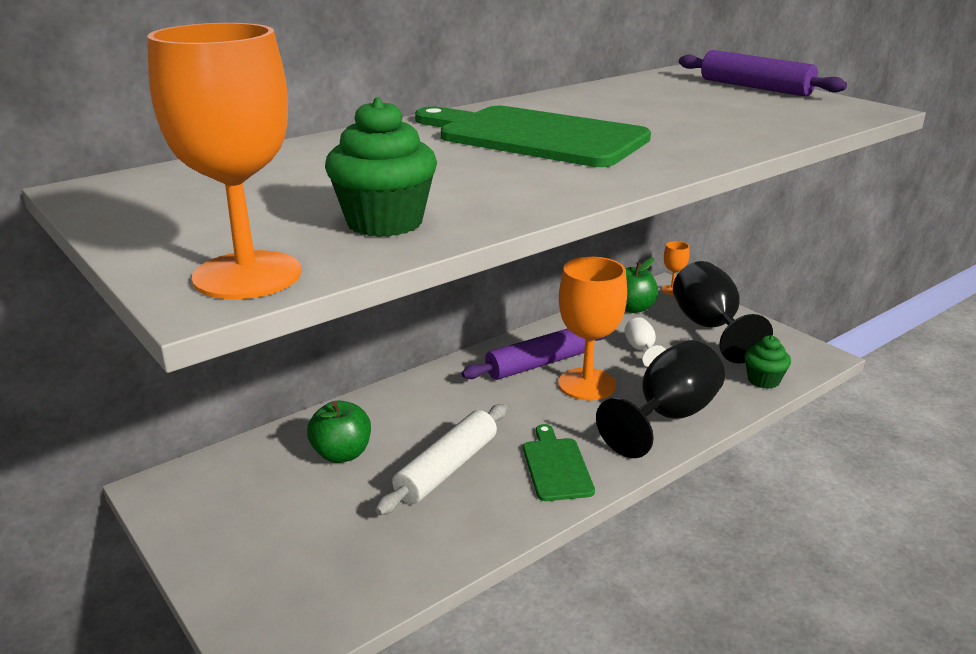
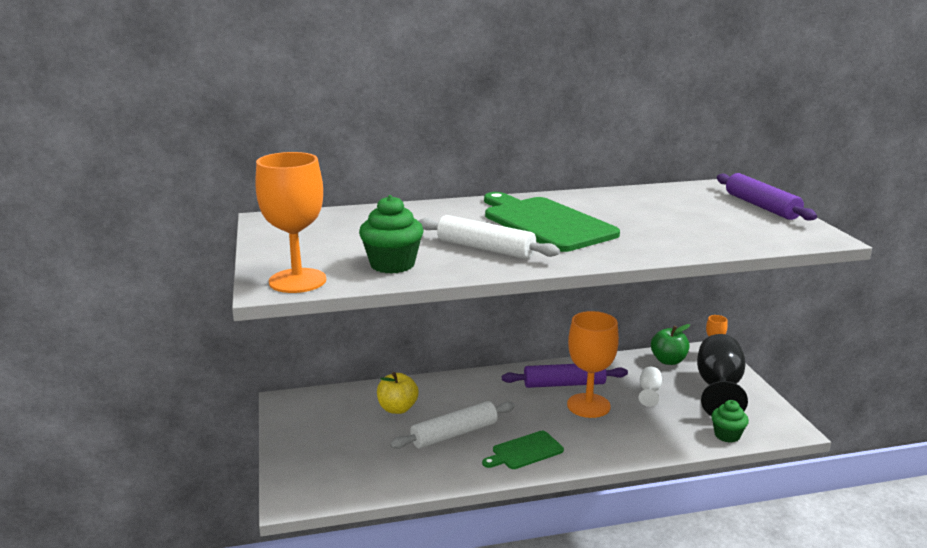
camera: 25 degrees right, 5 degrees down
(342, 454) = (397, 408): green apple -> yellow apple
(497, 179) = (485, 249): none -> white rolling pin
(556, 466) = (525, 451): green cutting board -> green cutting board turned 135 degrees counterclockwise
(668, 417) = (629, 441): black goblet -> none

